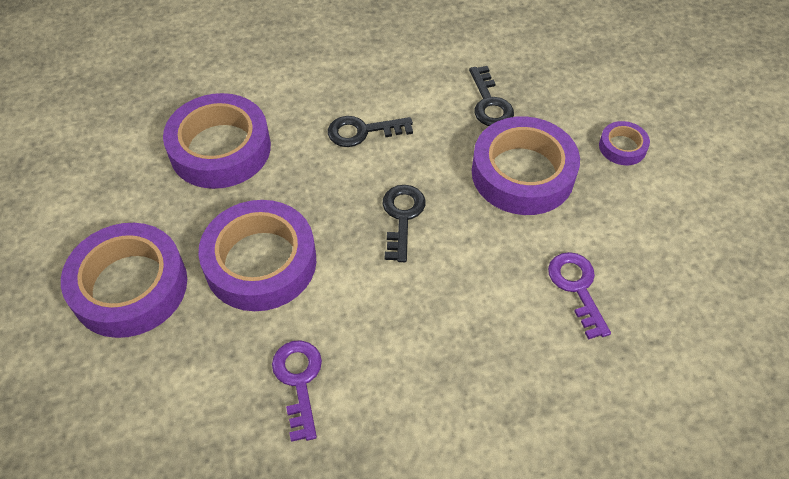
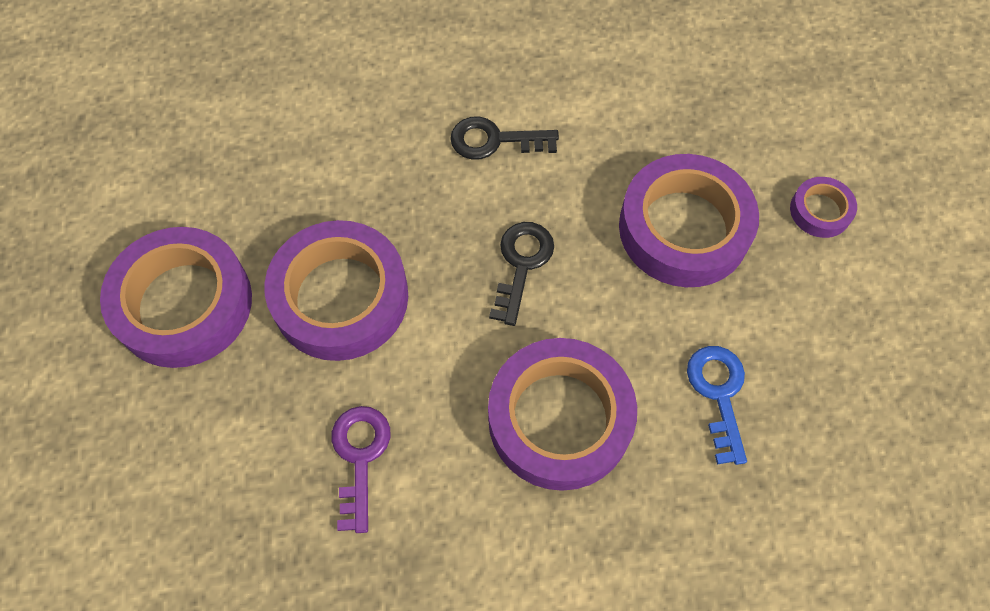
camera: 10 degrees right, 10 degrees up
(220, 149) = (317, 138): purple tape -> purple tape (559, 419)
(489, 103) = (662, 123): black key -> none
(577, 288) = (718, 394): purple key -> blue key

